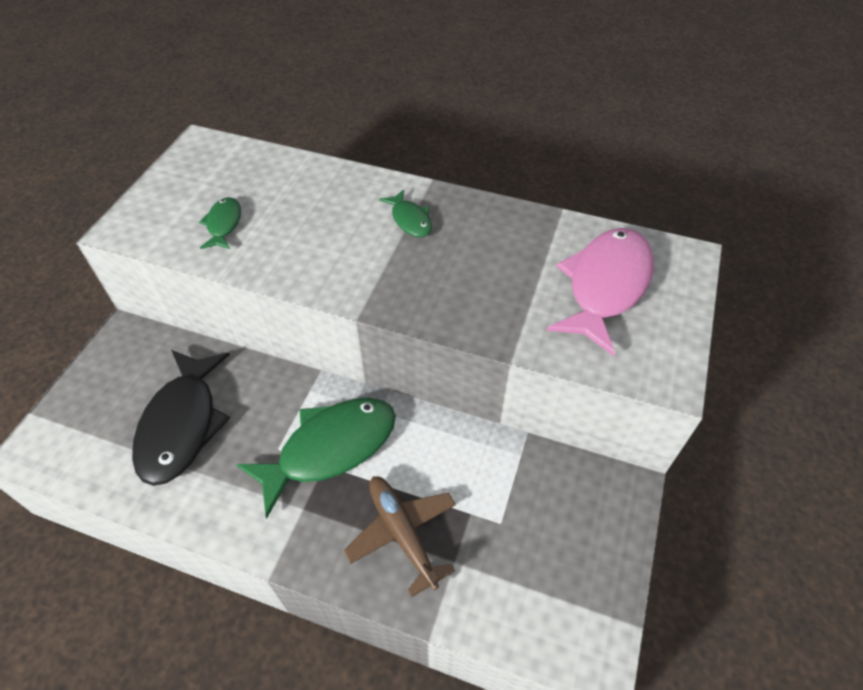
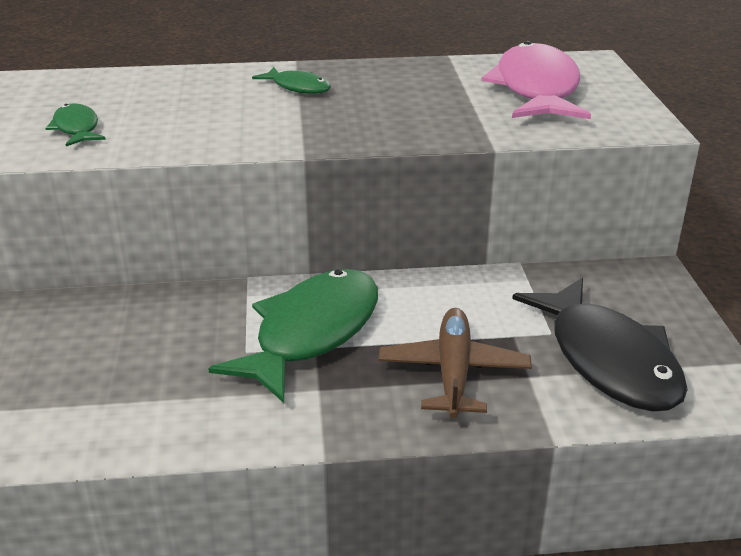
camera: 25 degrees left, 20 degrees down
(182, 425) = (99, 367): black fish -> black fish (608, 360)
(402, 533) = (453, 372): brown plane -> brown plane turned 60 degrees clockwise

